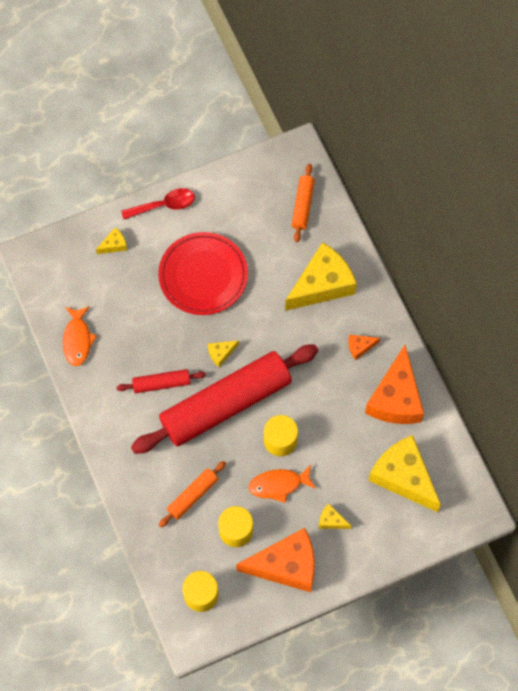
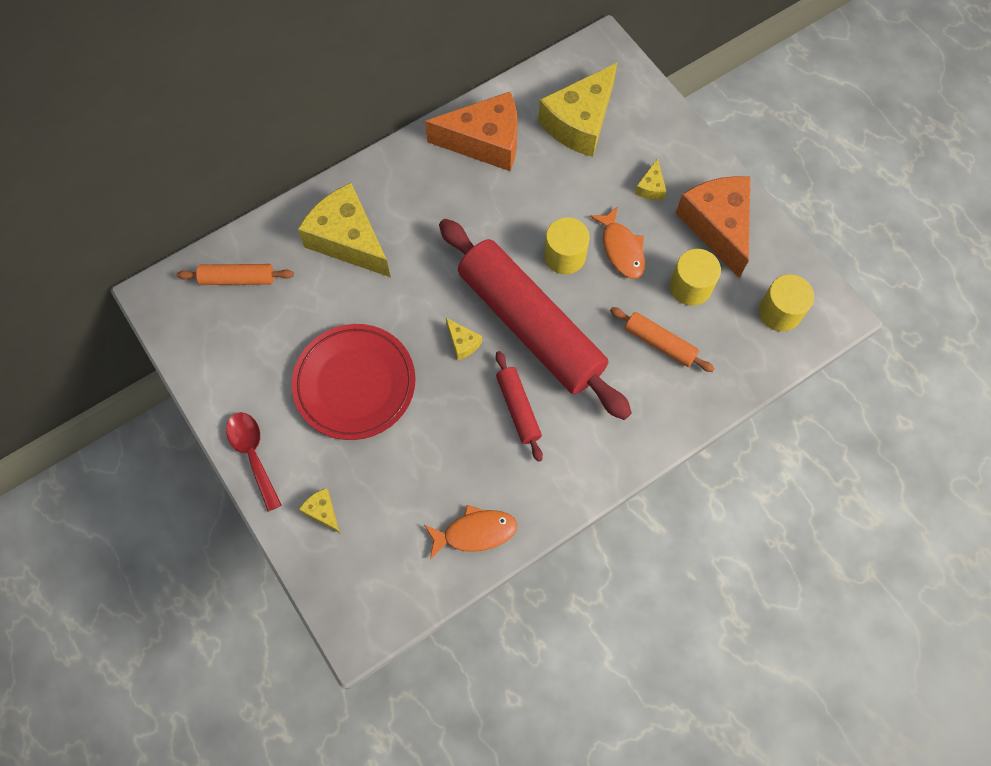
camera: 100 degrees left, 0 degrees up
(360, 347) = (426, 187): orange cheese -> none

